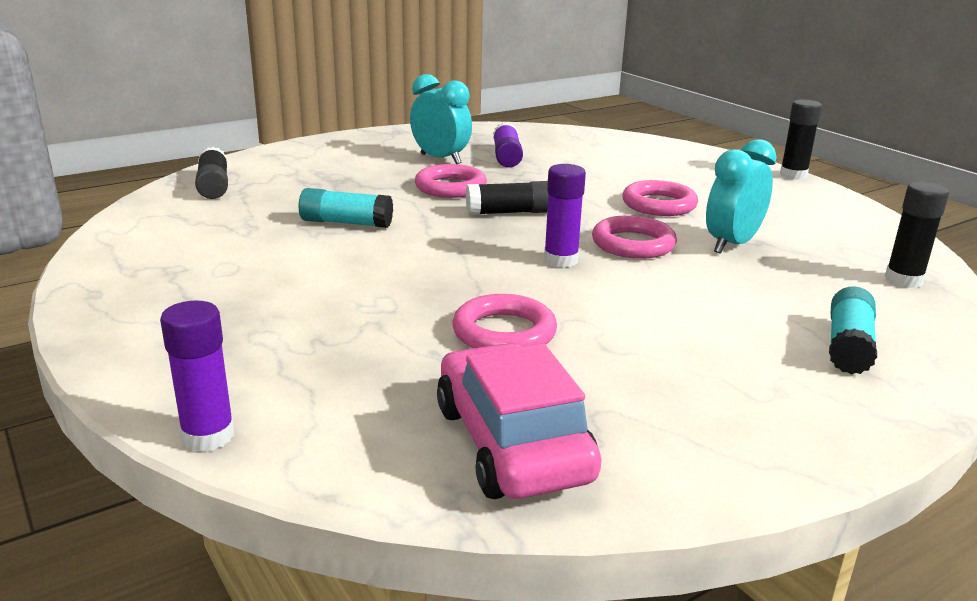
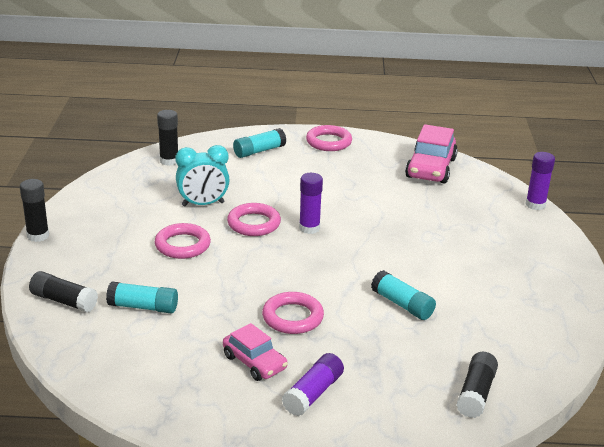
camera: 145 degrees left, 5 degrees up
(440, 159) = (254, 362): turquoise clock -> pink car
(504, 332) = (388, 203): pink ring -> pink ring (328, 142)
(506, 157) = (196, 343): purple glue stick -> purple glue stick (313, 393)
(509, 212) = (286, 274): black glue stick -> black glue stick (64, 301)
(591, 162) = (143, 307): none -> turquoise glue stick

